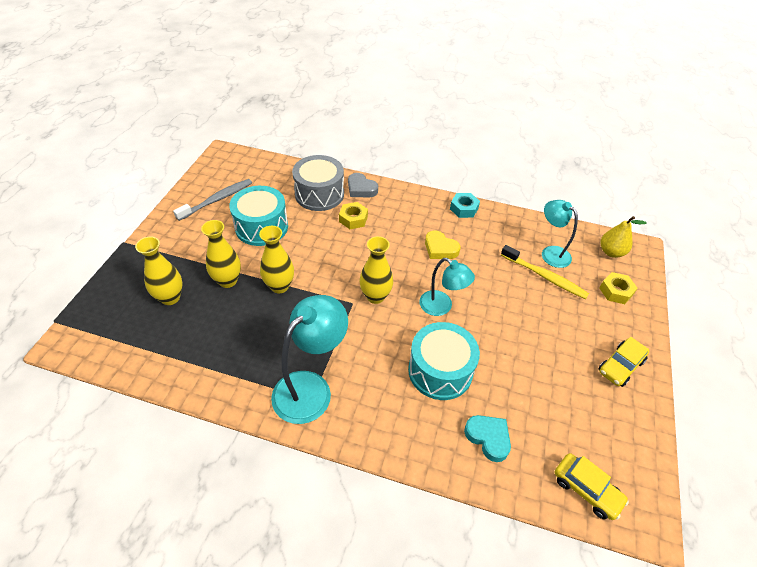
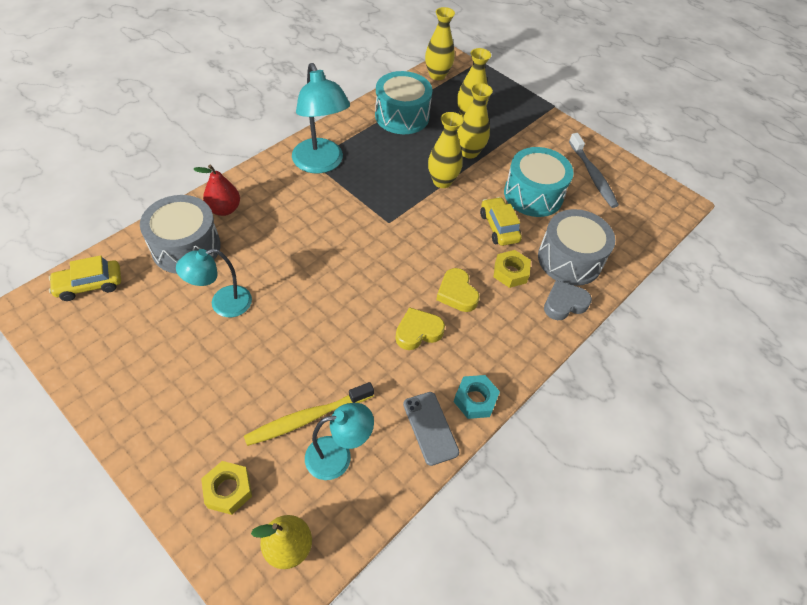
camera: 115 degrees right, 5 degrees up
(375, 296) = (385, 242): yellow vase -> yellow vase (437, 75)
(393, 240) = (457, 293): none -> yellow heart
(424, 436) = (224, 209): none -> red pear
(440, 371) = (270, 249): turquoise drum -> turquoise drum (402, 116)
(441, 307) = (336, 288): turquoise lamp -> turquoise lamp (222, 304)
(488, 438) = (186, 247): turquoise heart -> grey drum
(498, 221) = (430, 428): none -> grey phone
(620, 366) = (146, 405): yellow car -> yellow car (499, 227)

